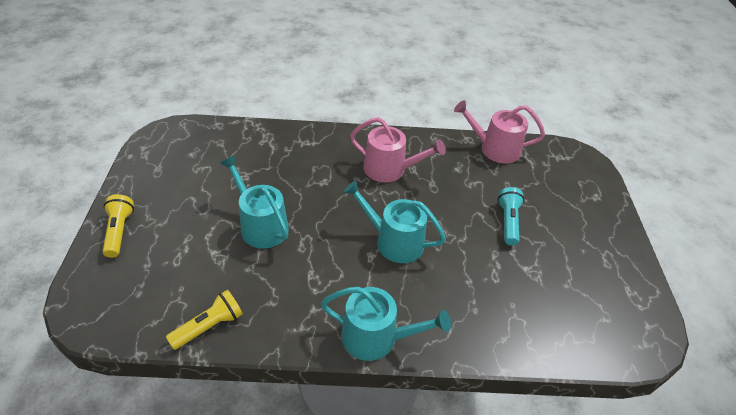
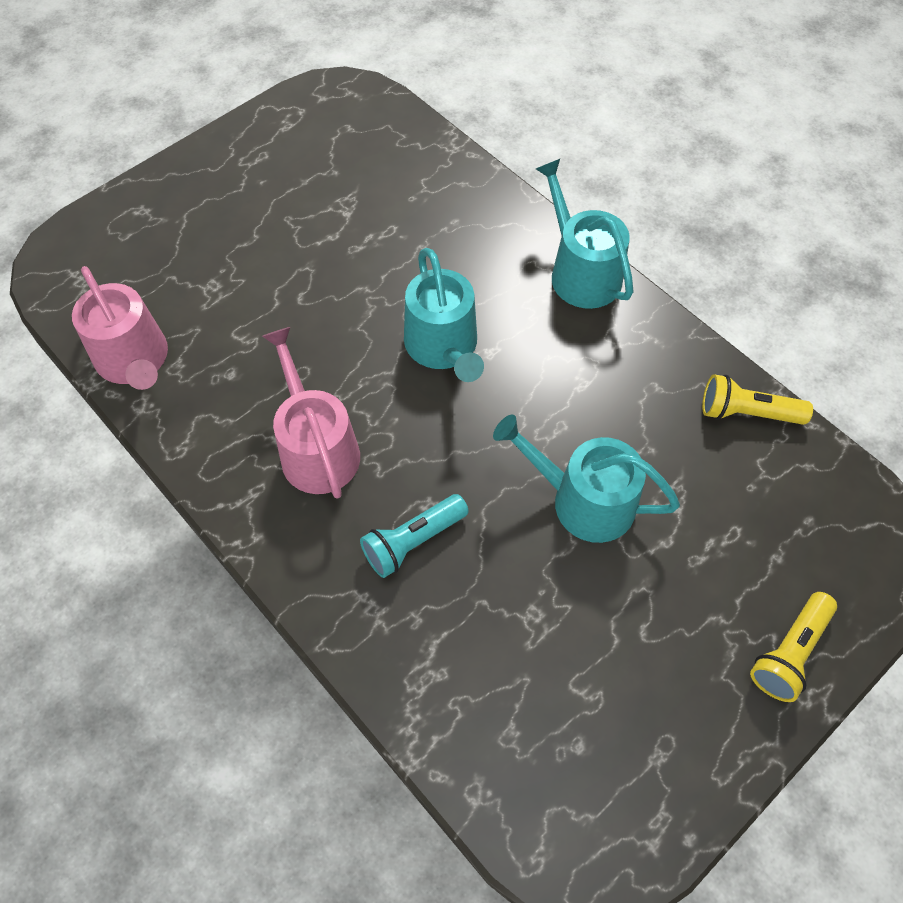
camera: 130 degrees left, 15 degrees up
(261, 225) = (583, 500): turquoise watering can -> turquoise watering can turned 105 degrees clockwise
(508, 222) = (285, 265): turquoise flashlight -> turquoise flashlight (413, 541)

